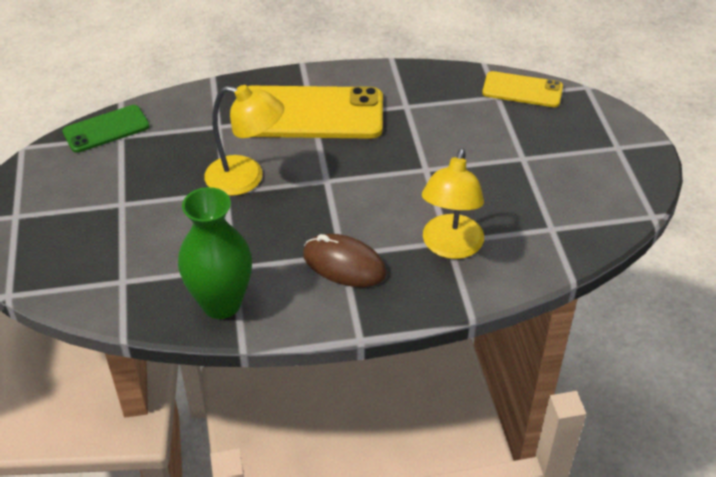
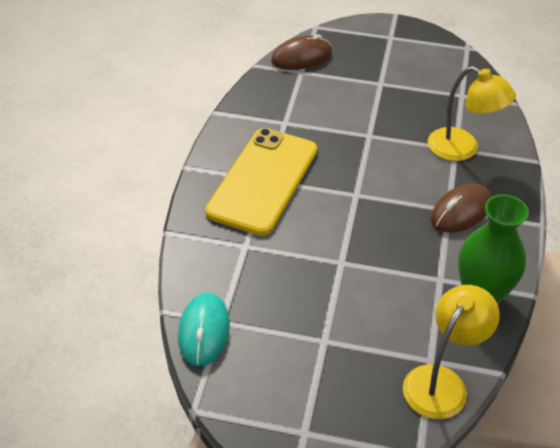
camera: 70 degrees left, 0 degrees up
(106, 129) = (204, 331): green phone -> turquoise mouse
(246, 178) = (330, 244): yellow lamp -> yellow lamp (442, 382)
(522, 90) = (301, 57): yellow phone -> brown mouse

